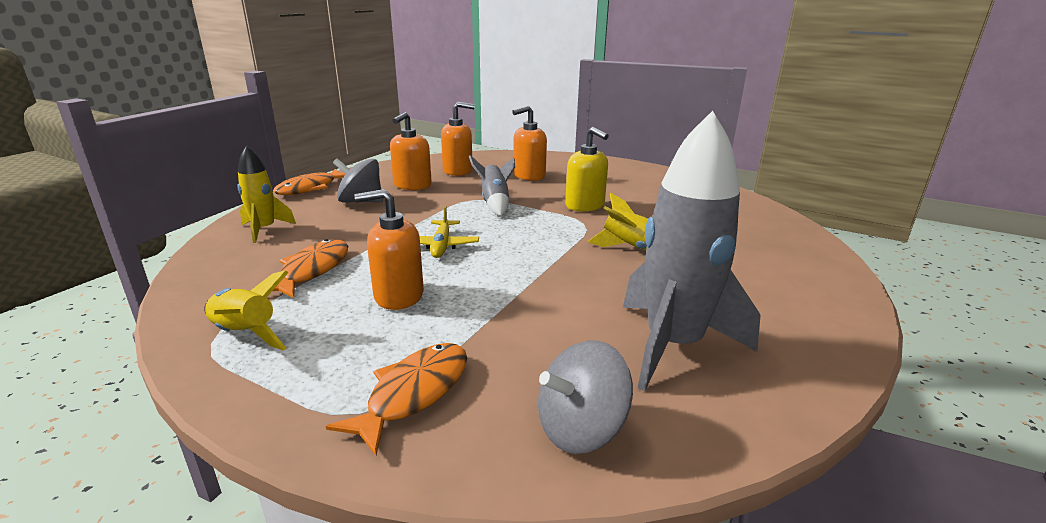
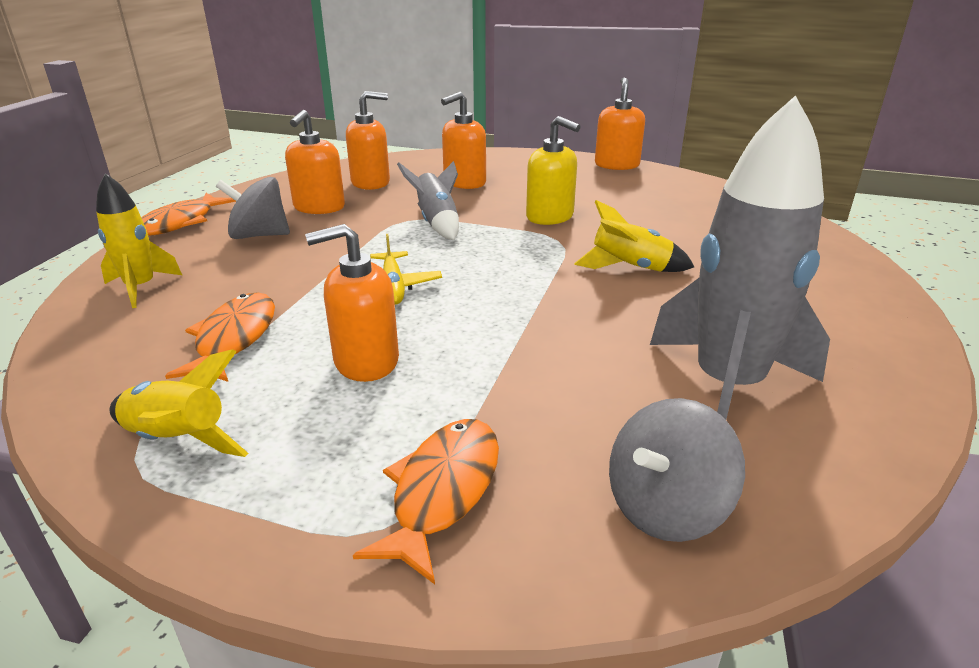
camera: 10 degrees left, 5 degrees up
(657, 171) = (617, 165): none -> orange soap dispenser

